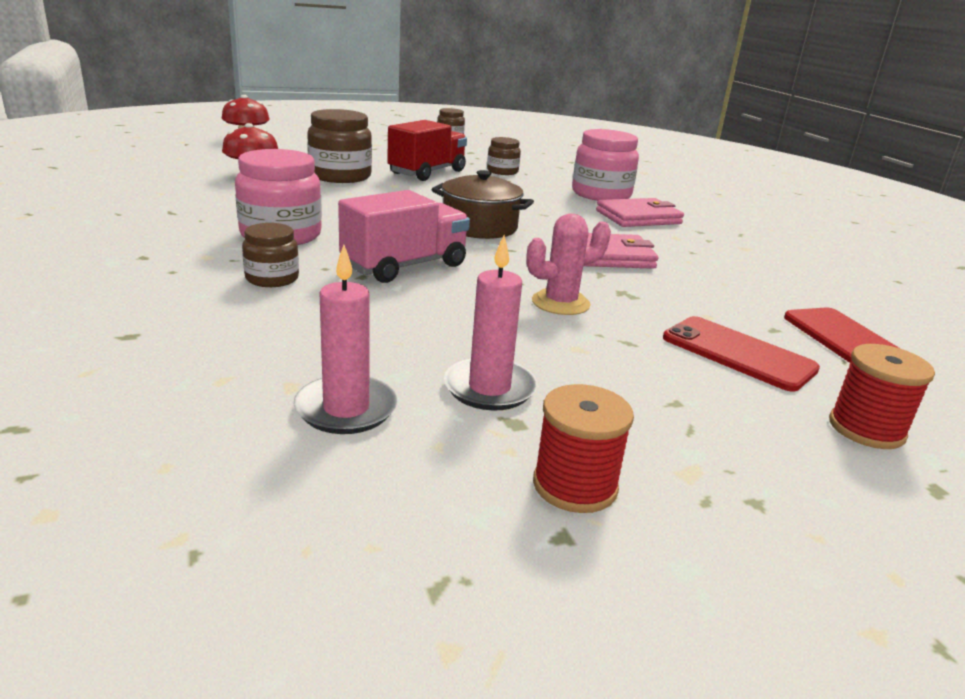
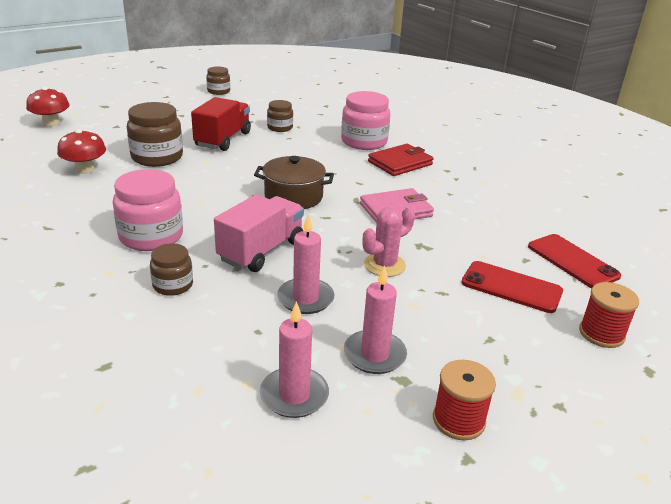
camera: 15 degrees left, 5 degrees up
(431, 317) = (305, 298): none -> pink candle
(638, 217) = (400, 163): pink wallet -> red wallet

